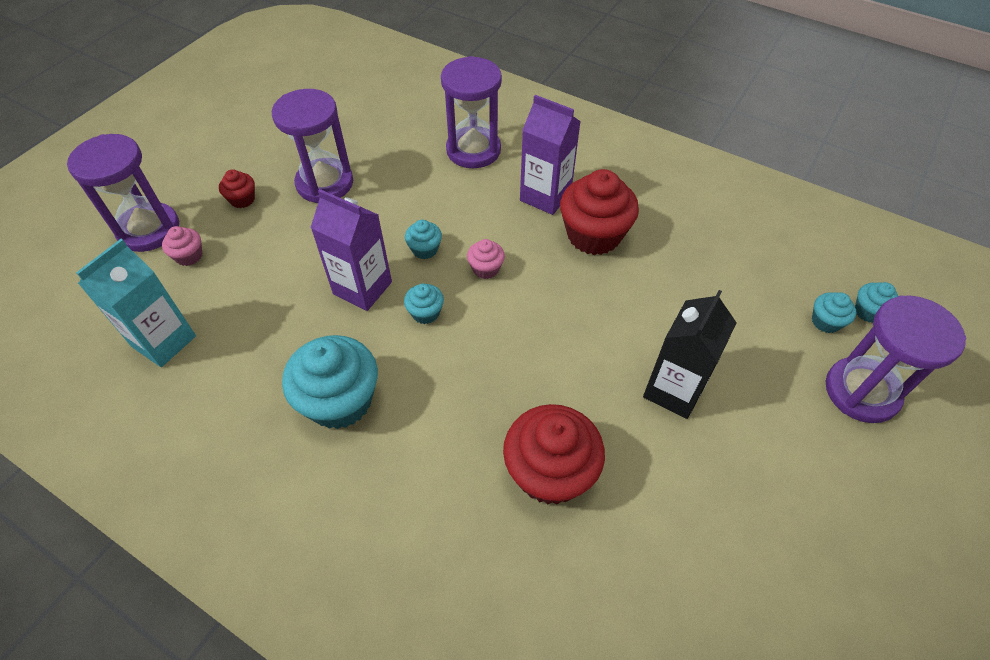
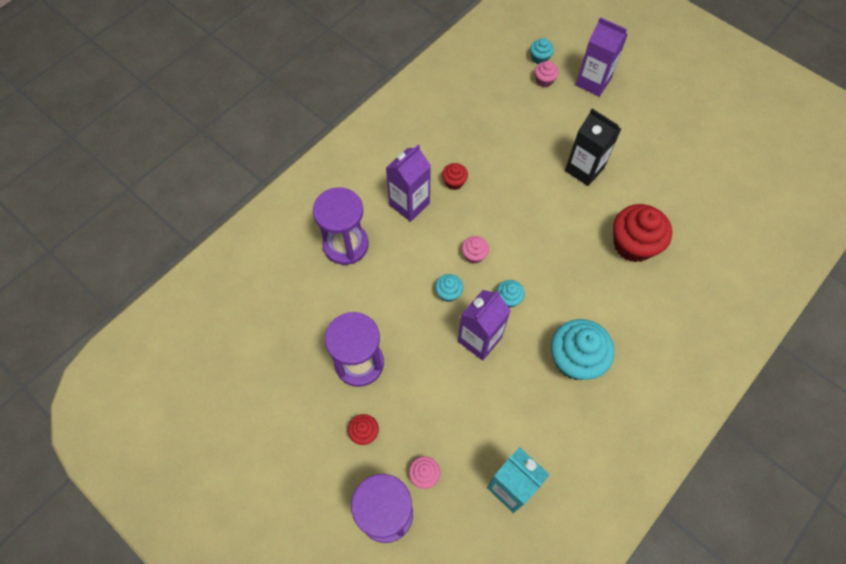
camera: 80 degrees left, 10 degrees up
(594, 235) = (454, 182): red cupcake -> red cupcake, size x0.48
(825, 321) = (544, 80): turquoise cupcake -> pink cupcake
(861, 392) = (593, 82): purple hourglass -> purple carton

